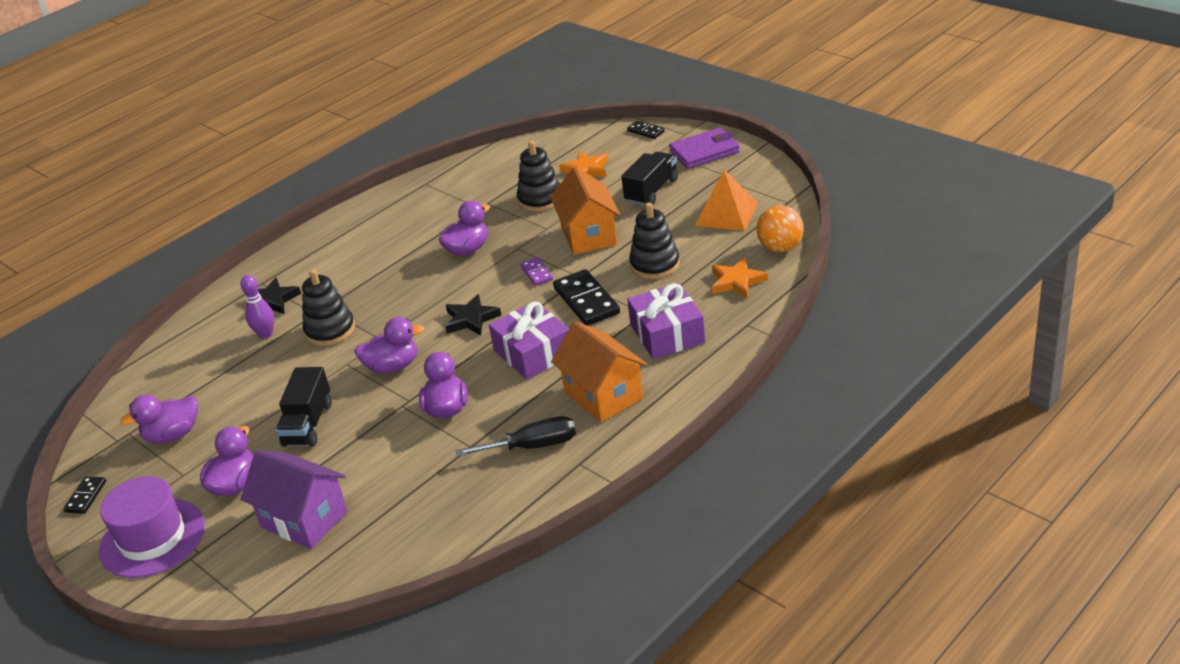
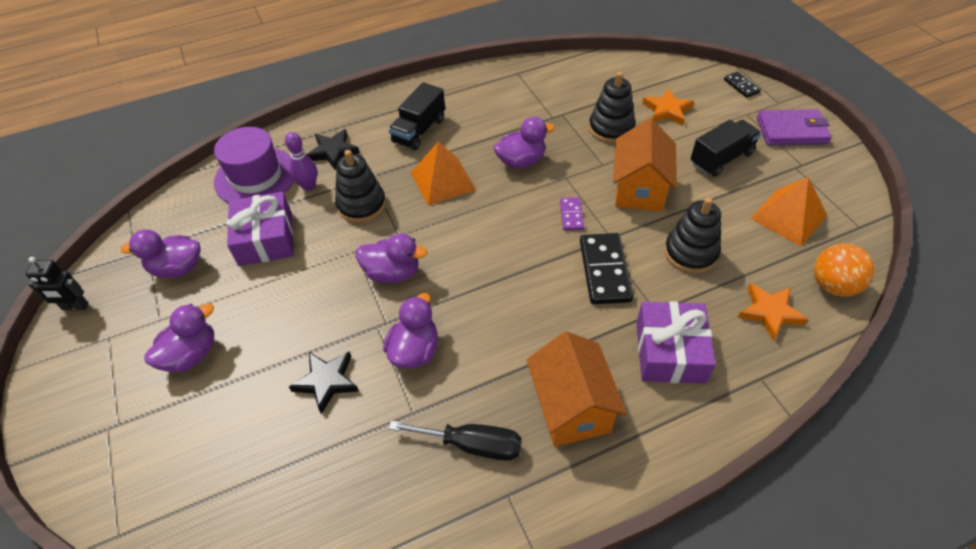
camera: 20 degrees right, 15 degrees up
(86, 496) = (75, 307): black domino -> black robot
(152, 538) = (93, 386): purple hat -> purple hat (256, 176)
(304, 519) = (222, 432): purple house -> none
(308, 424) = (288, 309): black truck -> black truck (419, 131)
(399, 287) = (443, 180): none -> orange pyramid
(471, 319) = (487, 246): black star -> black star (326, 381)
(533, 353) = (526, 315): purple gift -> purple gift (265, 239)

